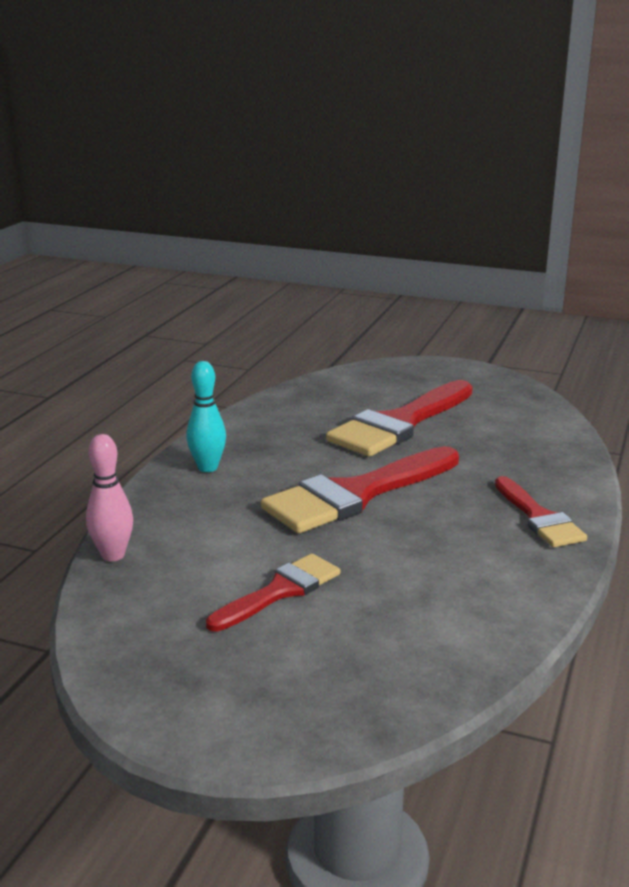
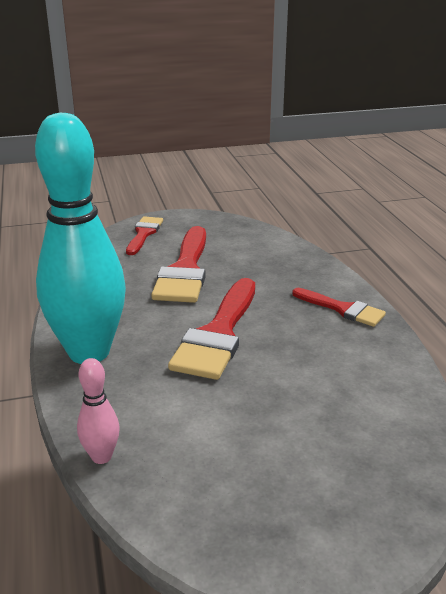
camera: 35 degrees left, 5 degrees up
(207, 468) = (89, 352): turquoise bowling pin -> turquoise bowling pin, size x2.48
(280, 591) = (256, 429): red brush -> red brush (144, 234)

